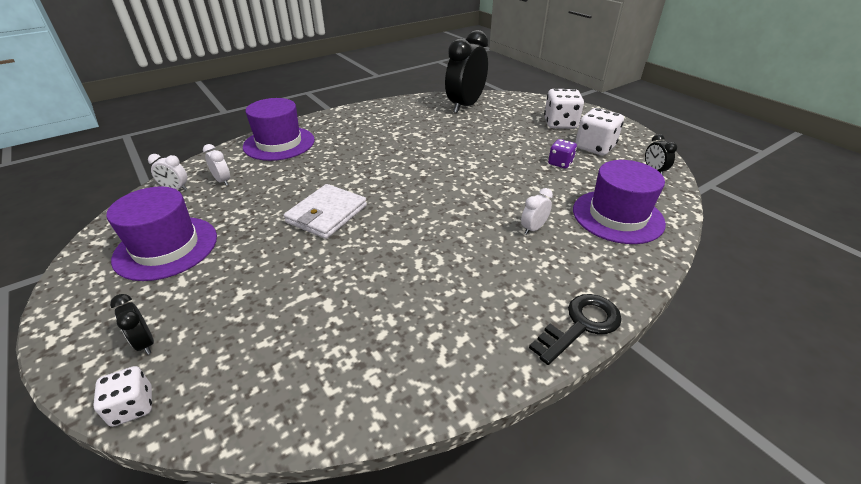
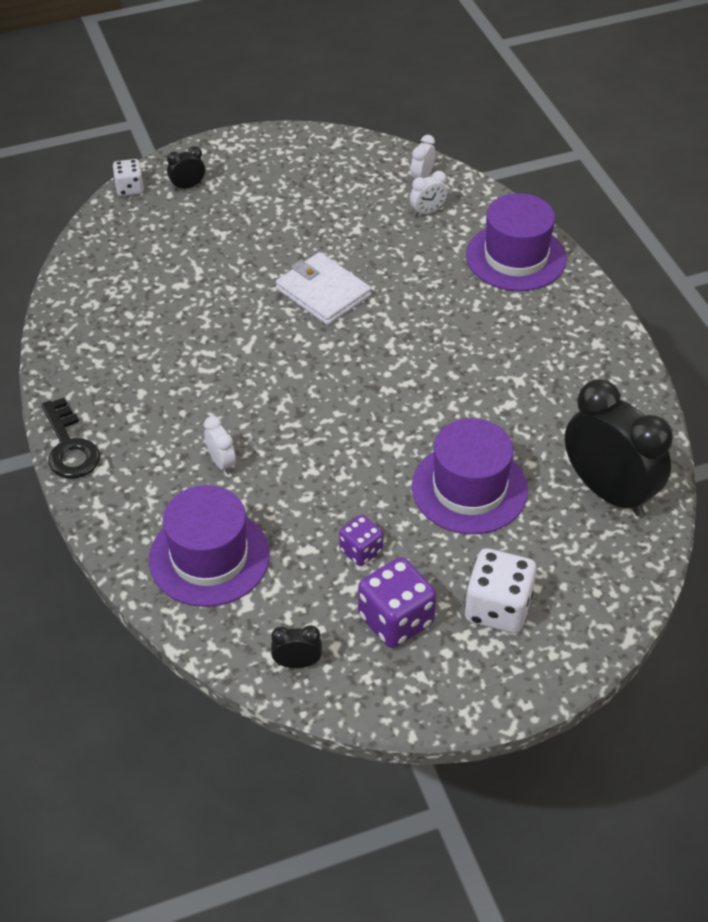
camera: 105 degrees right, 10 degrees up
(166, 247) = (310, 183): purple hat -> purple hat (469, 488)
(594, 147) = (396, 620): white dice -> purple dice

